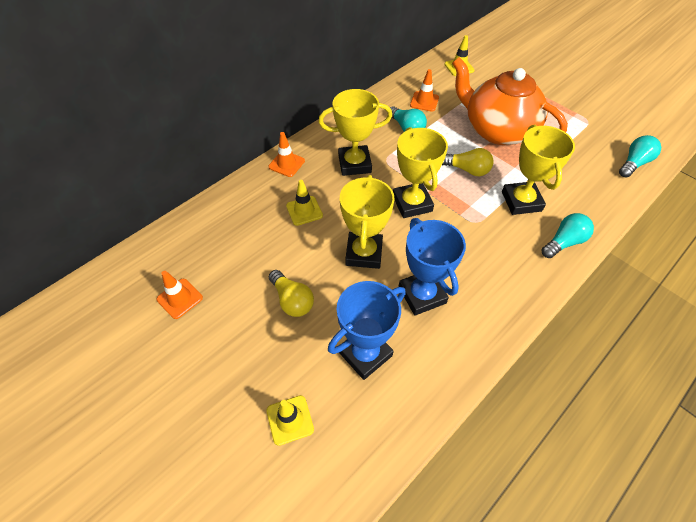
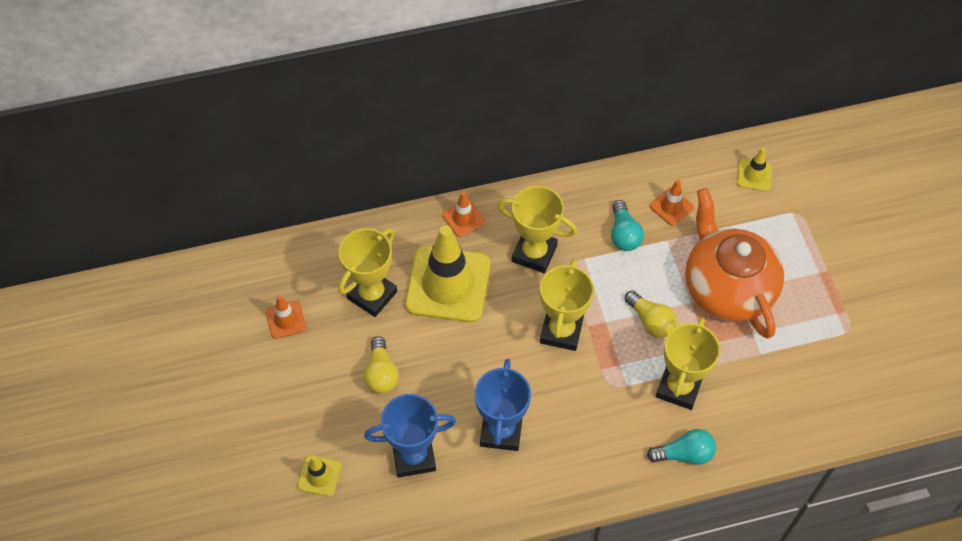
camera: 30 degrees right, 5 degrees up
(304, 211) = (448, 284): yellow traffic cone -> yellow traffic cone, size x2.22
(364, 253) = (476, 361): yellow trophy -> yellow trophy (372, 295)
(634, 163) = (850, 409): turquoise light bulb -> none

